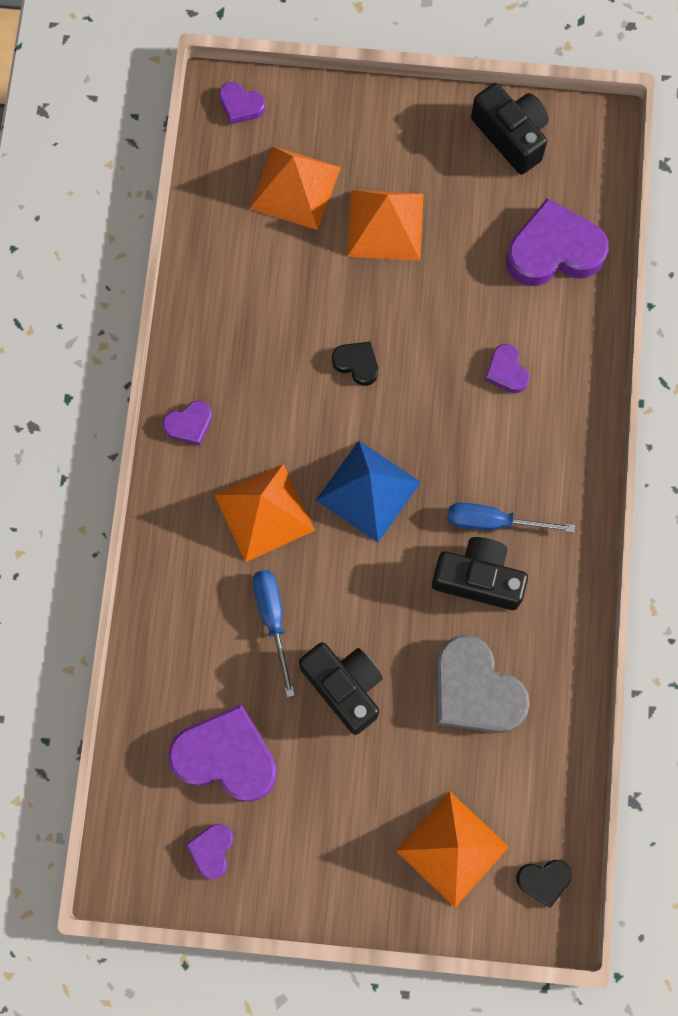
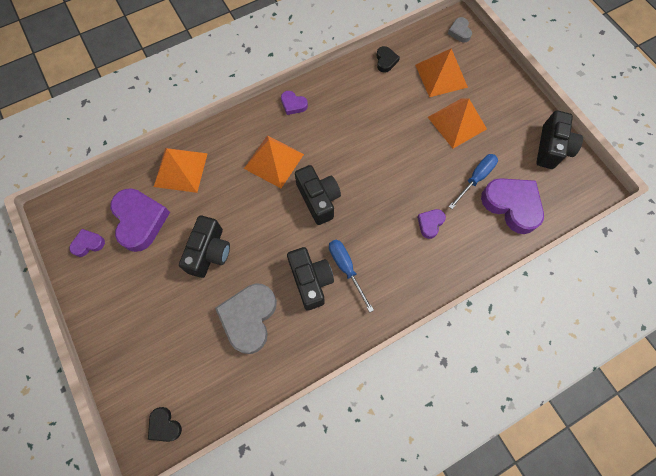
camera: 55 degrees right, 5 degrees down
(241, 105) = (459, 32): purple heart -> grey heart
(273, 619) = (223, 198): blue screwdriver -> blue screwdriver (475, 178)
(357, 364) = (378, 154): black heart -> black heart (385, 61)
(368, 491) = (318, 199): blue pyramid -> black camera
(452, 848) = (154, 362): orange pyramid -> orange pyramid (180, 169)

